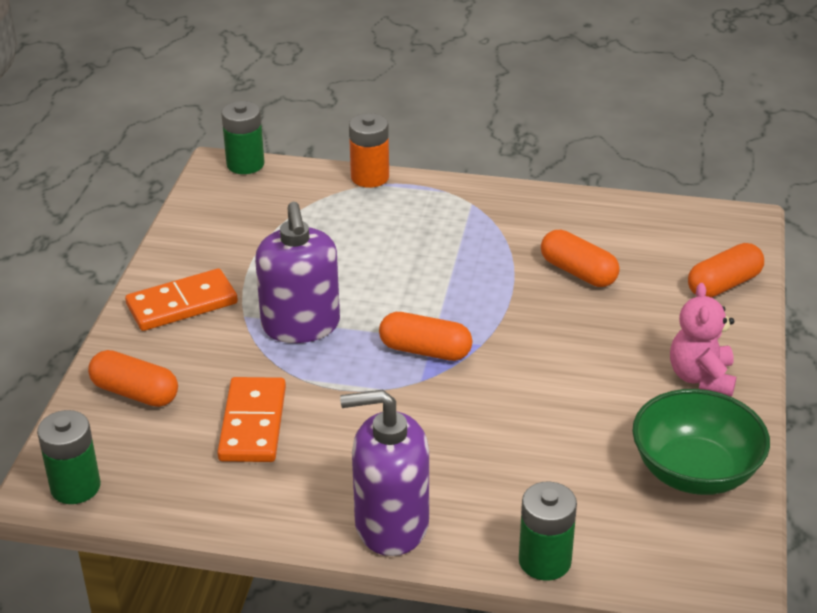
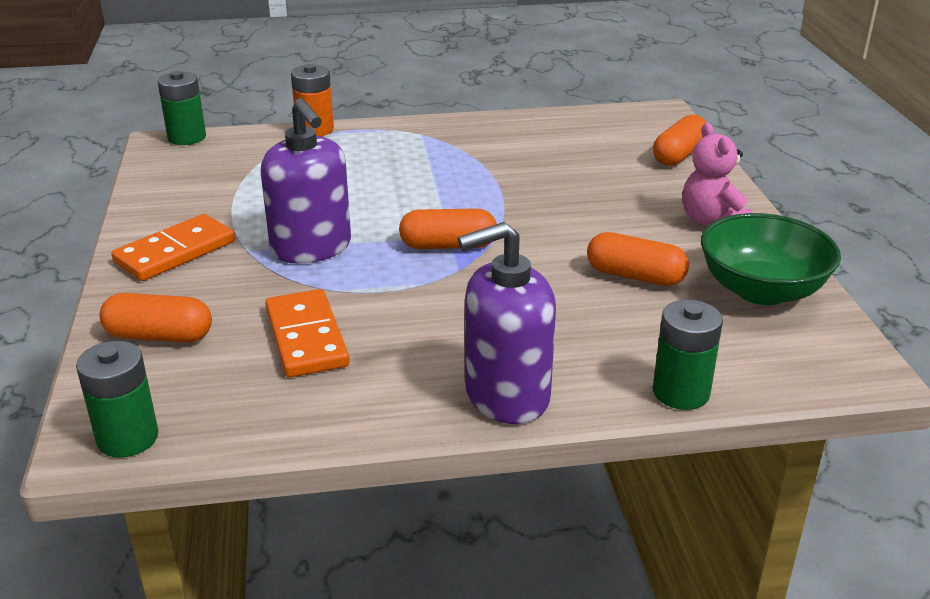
camera: 20 degrees left, 5 degrees down
(578, 272) = (550, 166): orange capsule -> orange capsule (635, 276)

